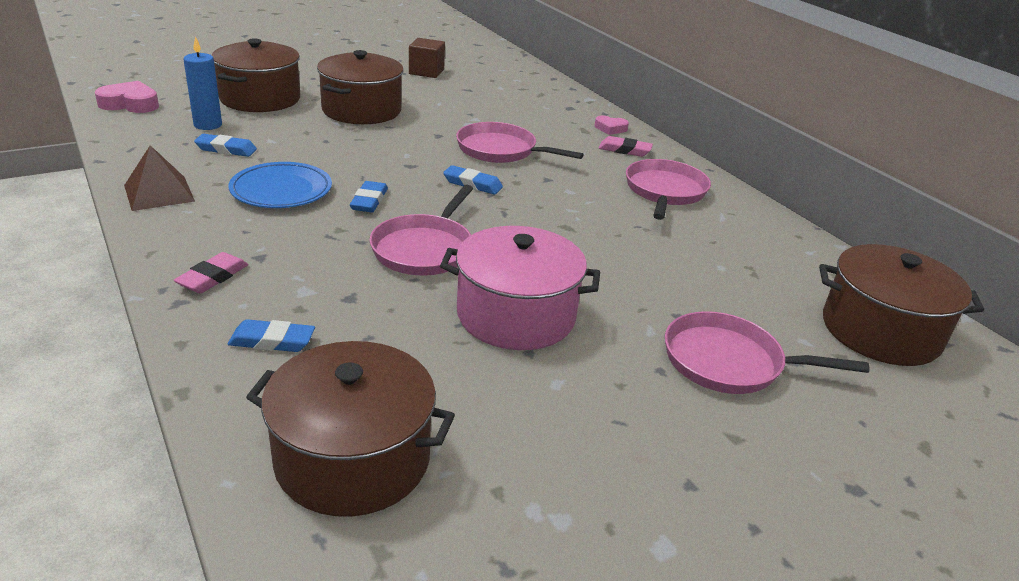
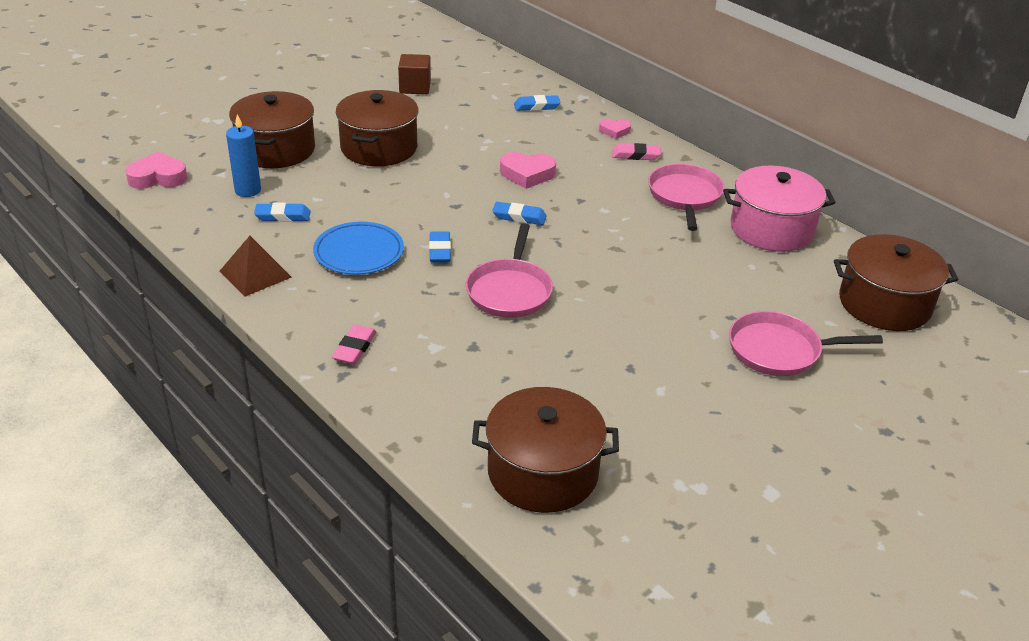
camera: 10 degrees left, 5 degrees up
(272, 341) = (435, 394): blue eraser -> blue eraser (536, 106)
(500, 150) = (527, 174): pink pan -> pink heart
(516, 315) = (608, 339): pink pot -> pink pot (771, 229)

